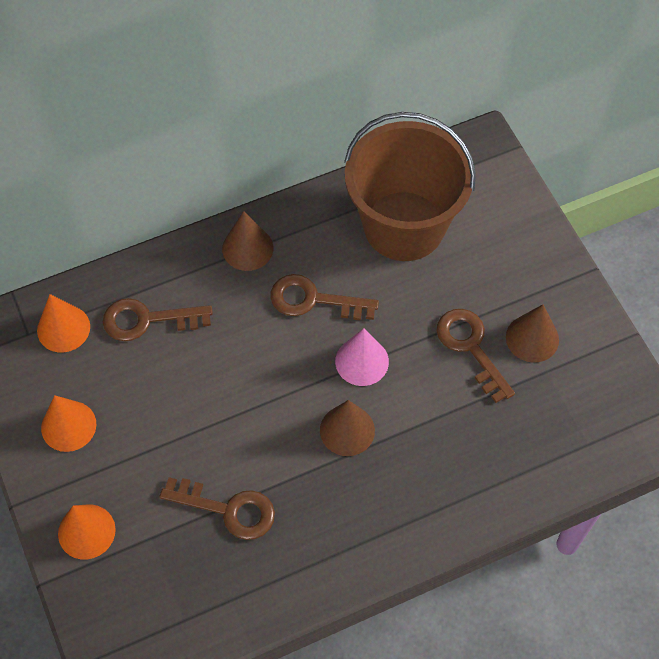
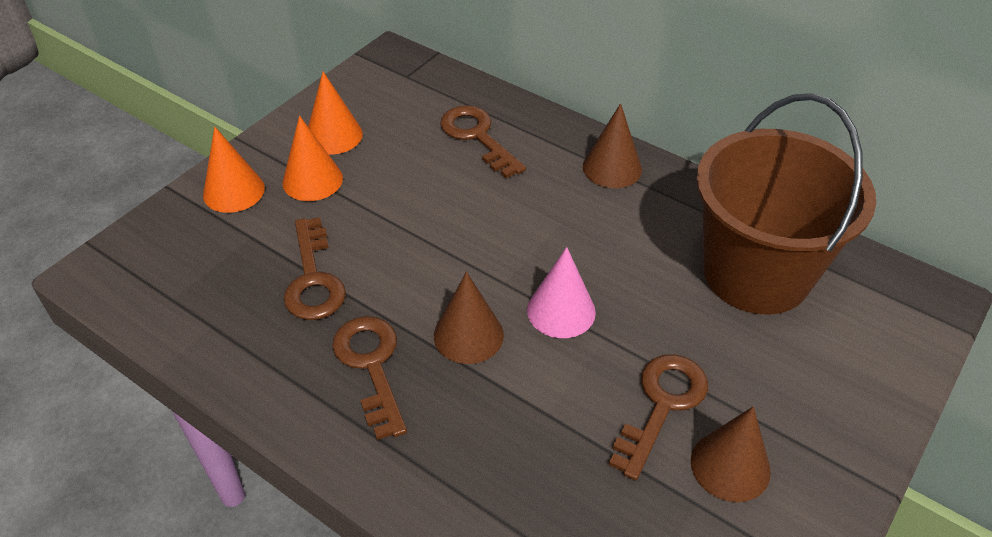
camera: 60 degrees right, 15 degrees down
(63, 328) = (427, 92): orange cone -> orange cone (312, 180)
(313, 300) = (599, 240): brown key -> brown key (371, 365)

